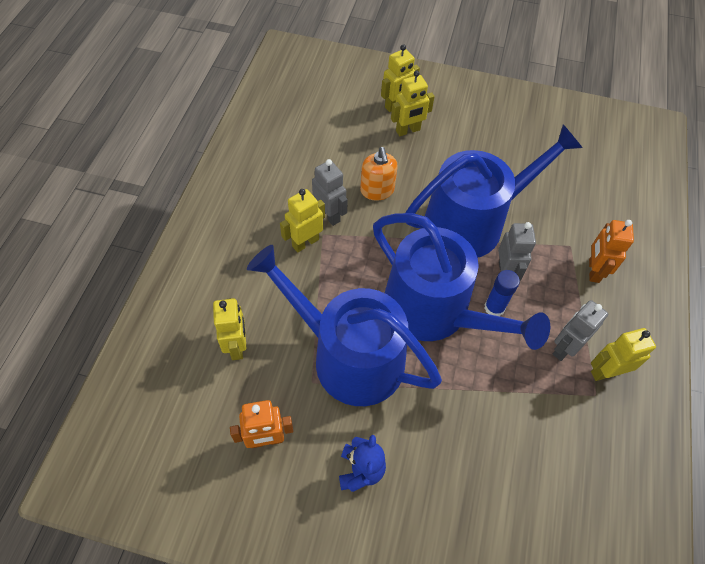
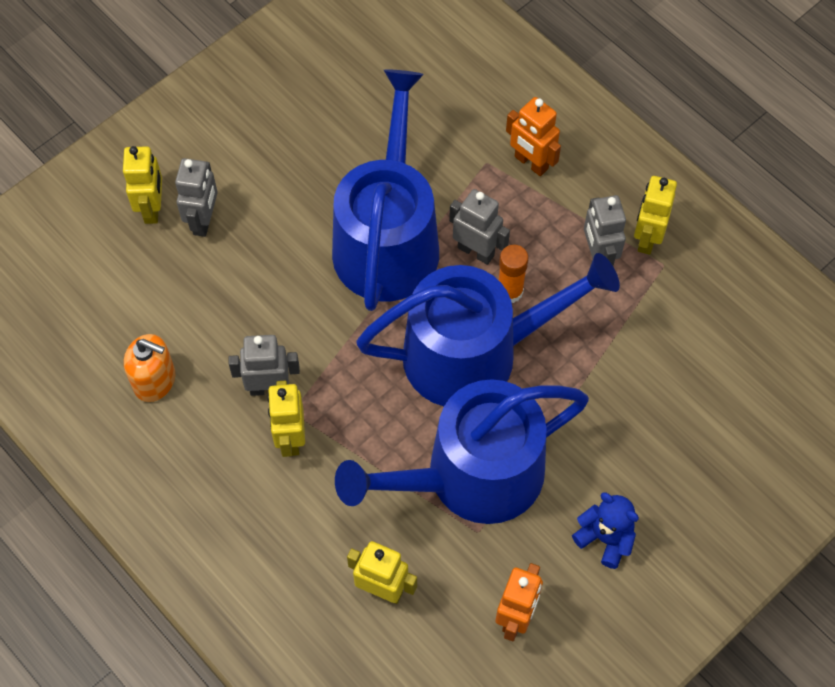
camera: 55 degrees left, 5 degrees up
(377, 190) = (271, 313): orange soap dispenser -> orange soap dispenser (155, 381)
(408, 130) = (204, 221): yellow robot -> grey robot
(494, 308) = (510, 291): blue glue stick -> orange glue stick

